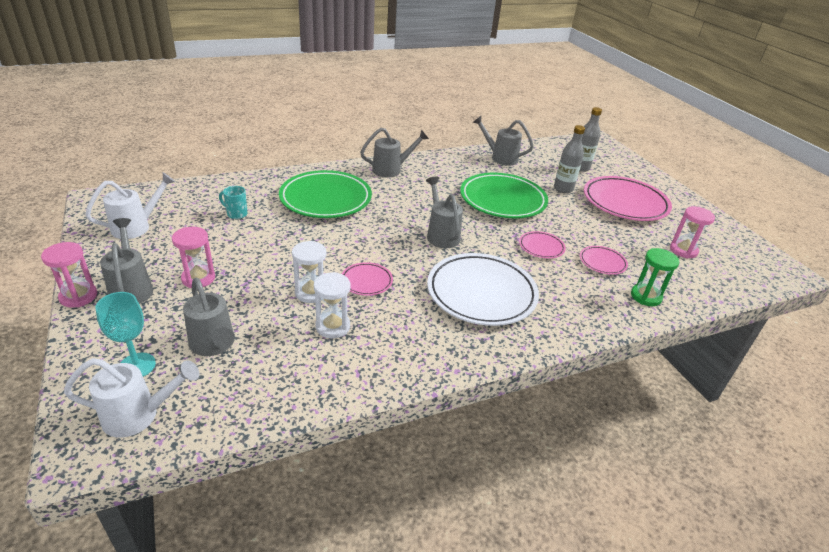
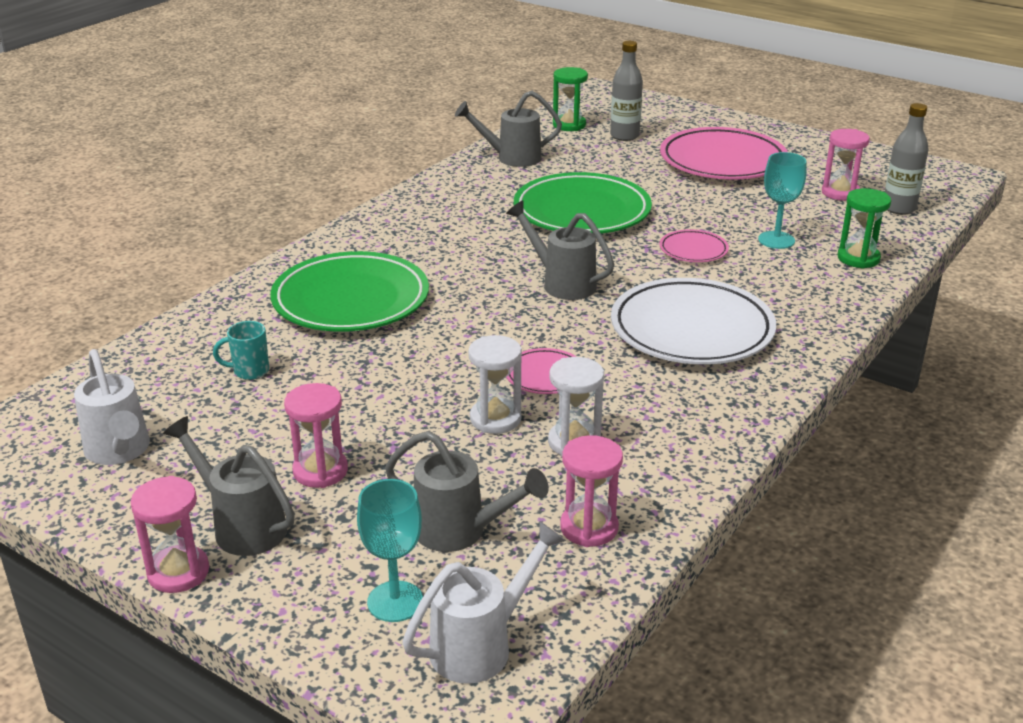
camera: 30 degrees left, 5 degrees down
(136, 227) = (119, 451): white watering can -> white watering can turned 135 degrees clockwise
(276, 380) = (589, 528): none -> pink hourglass
(391, 170) = (388, 227): grey watering can -> none
(555, 151) = (569, 125): none -> green hourglass
(563, 189) = (635, 170): grey bottle -> grey bottle (899, 208)
(602, 262) = (776, 240): pink plate -> turquoise goblet

